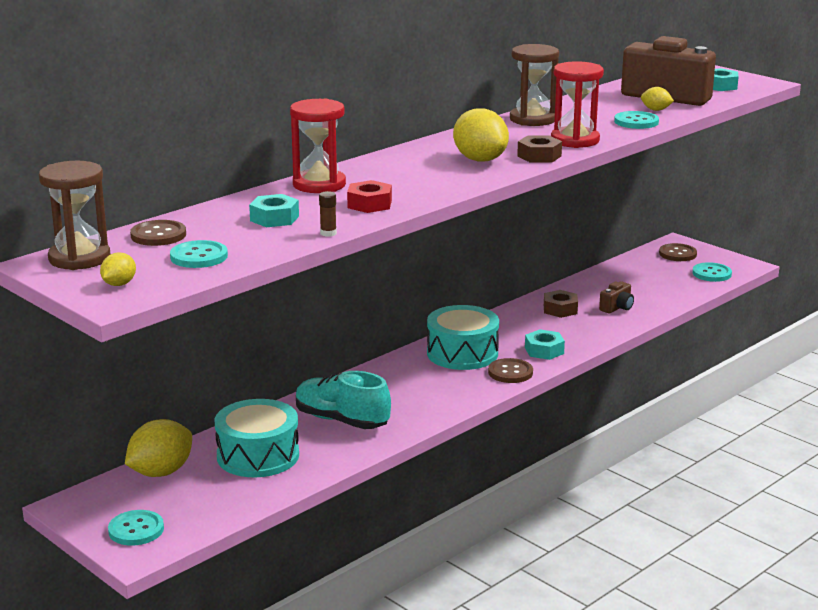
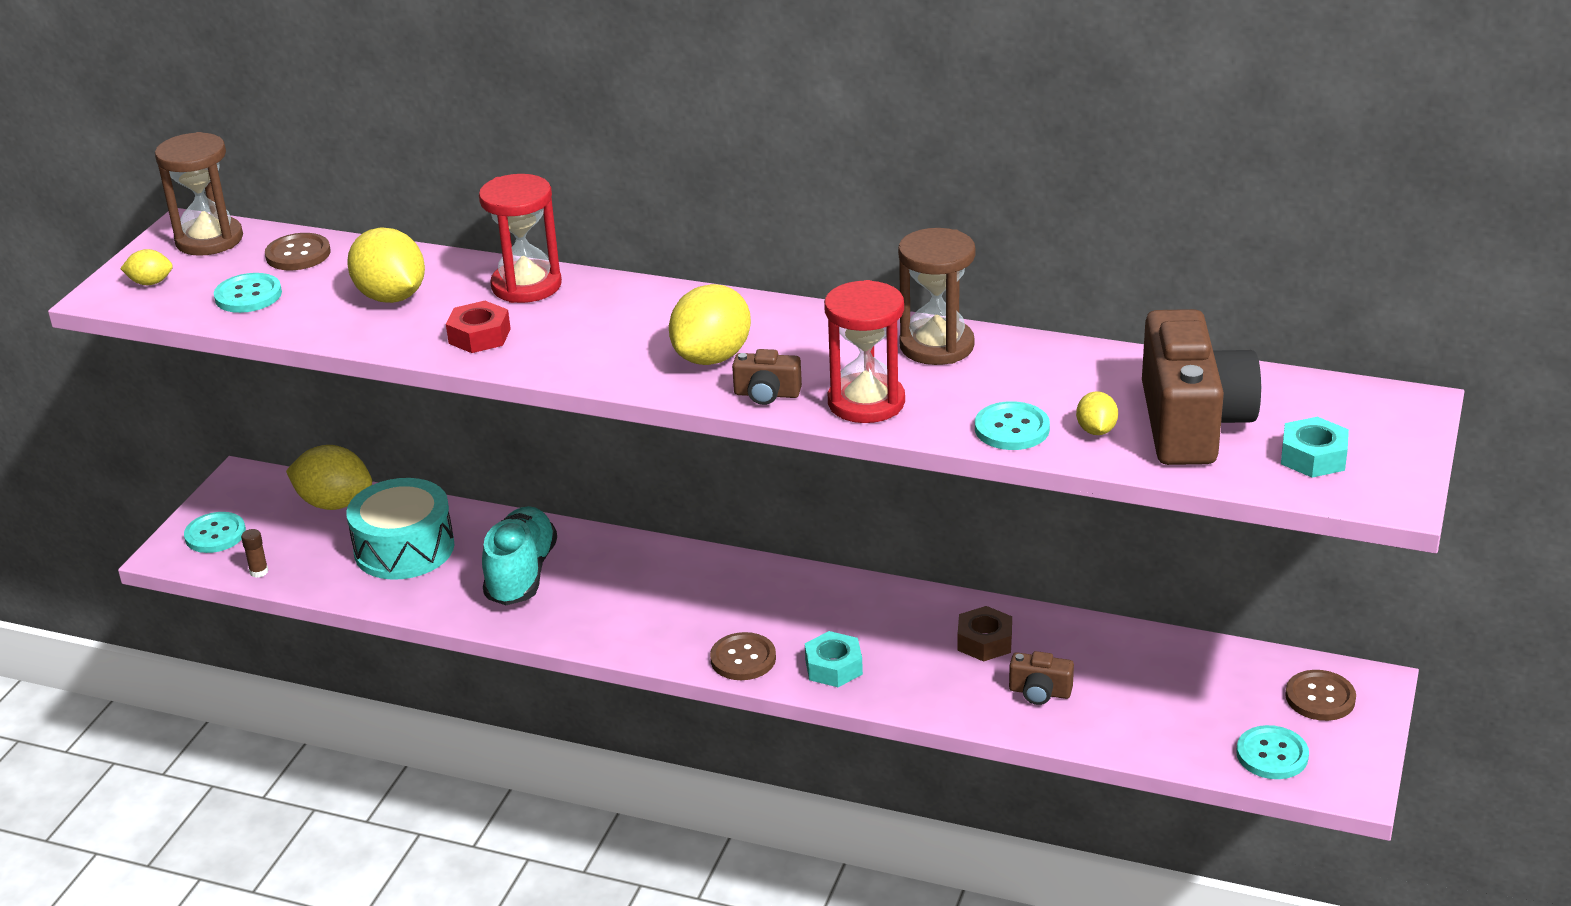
camera: 65 degrees right, 10 degrees up
(274, 218) = (391, 297): turquoise nut -> yellow lemon
(328, 233) = (363, 342): brown glue stick -> brown glue stick (259, 572)
(462, 353) = (769, 602): turquoise drum -> none
(539, 156) = (767, 394): brown nut -> brown camera

